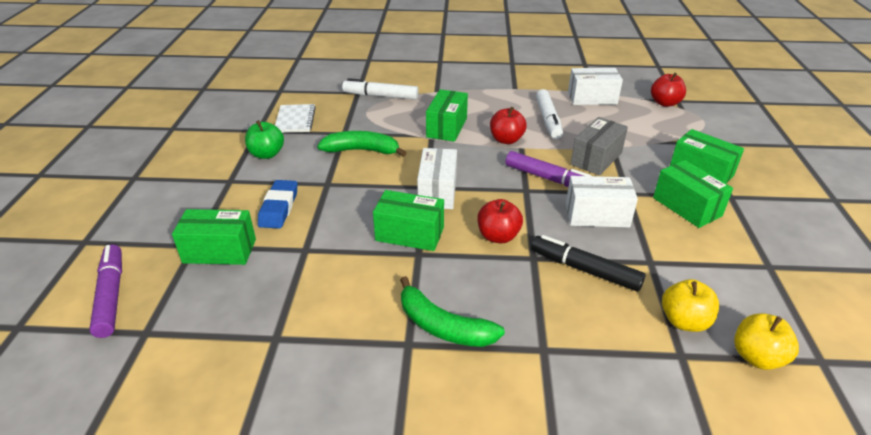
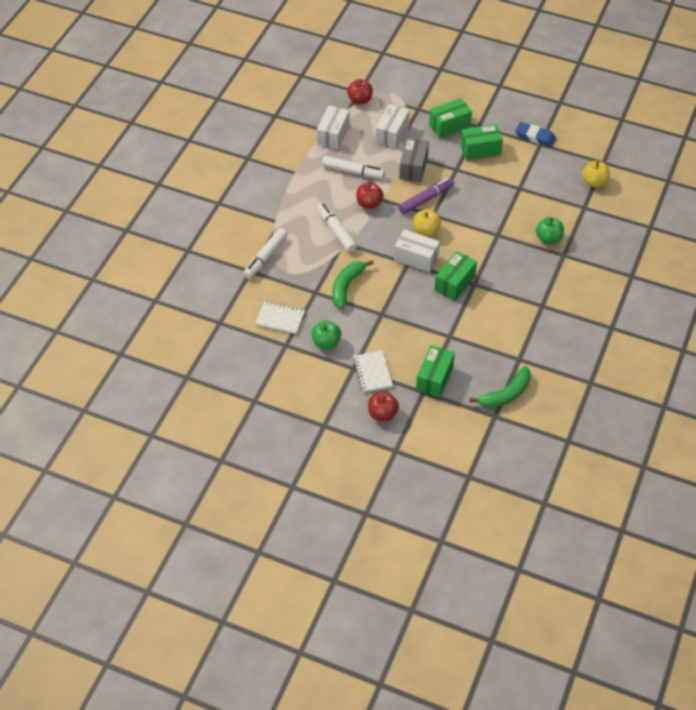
camera: 70 degrees left, 15 degrees up
(111, 295) = (457, 433): purple marker -> none
(224, 196) = (372, 372): none -> white notebook
(279, 208) = (400, 343): blue eraser -> blue eraser (535, 137)
(443, 326) = (535, 288): green banana -> green banana (506, 394)
(447, 127) = (336, 231): green box -> white marker
(498, 236) = (473, 243): red apple -> red apple (382, 414)
(567, 320) = (548, 239): none -> green apple
(584, 269) = (515, 217): black marker -> none
(596, 158) = (413, 167): grey box -> grey box turned 45 degrees clockwise
(597, 215) = (472, 192): white box -> white box (392, 134)
(684, 321) = (565, 196): yellow apple -> yellow apple (426, 231)

